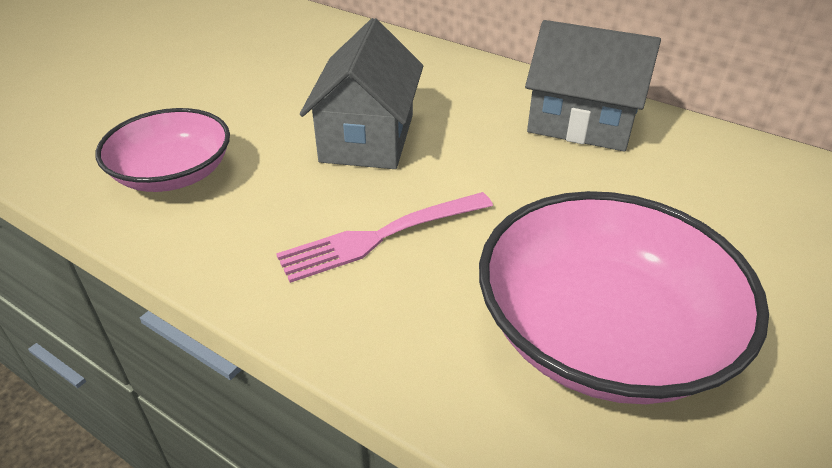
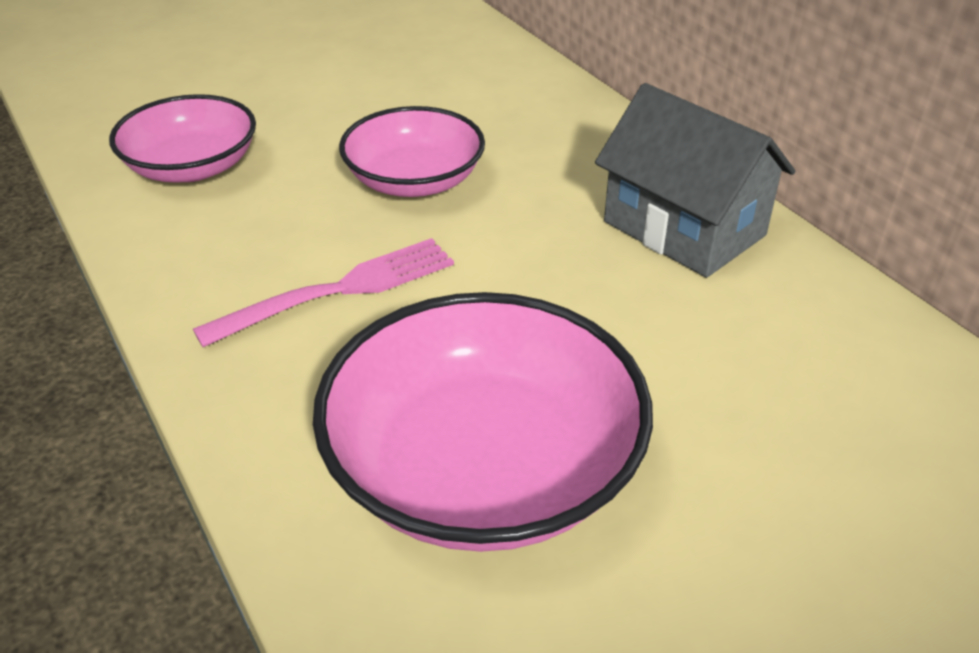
camera: 25 degrees right, 0 degrees up
(368, 138) = (414, 180): grey house -> pink bowl
(381, 237) = (338, 291): pink fork -> pink fork turned 150 degrees clockwise

